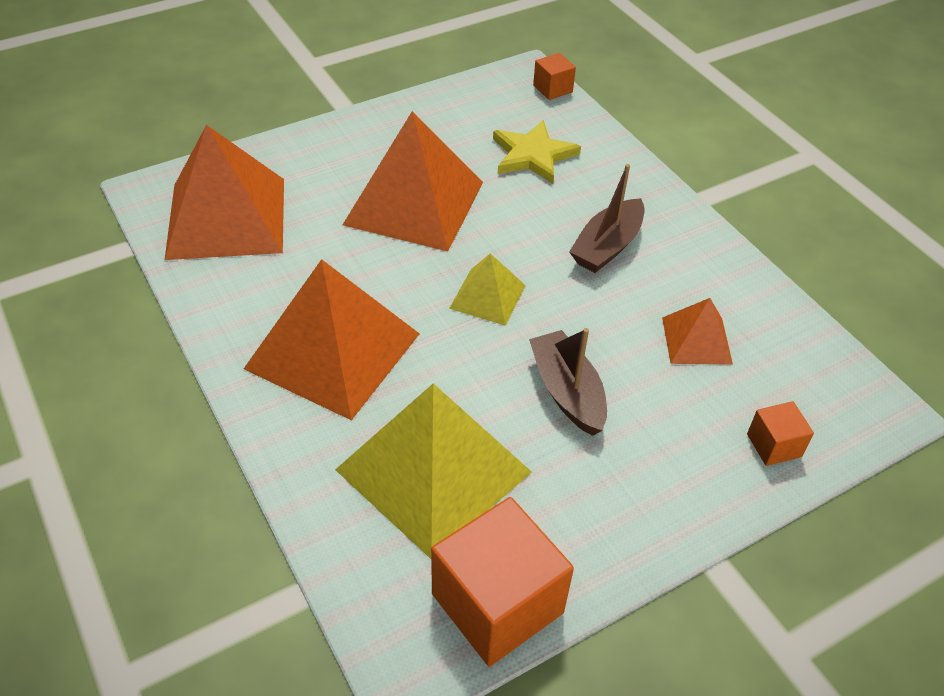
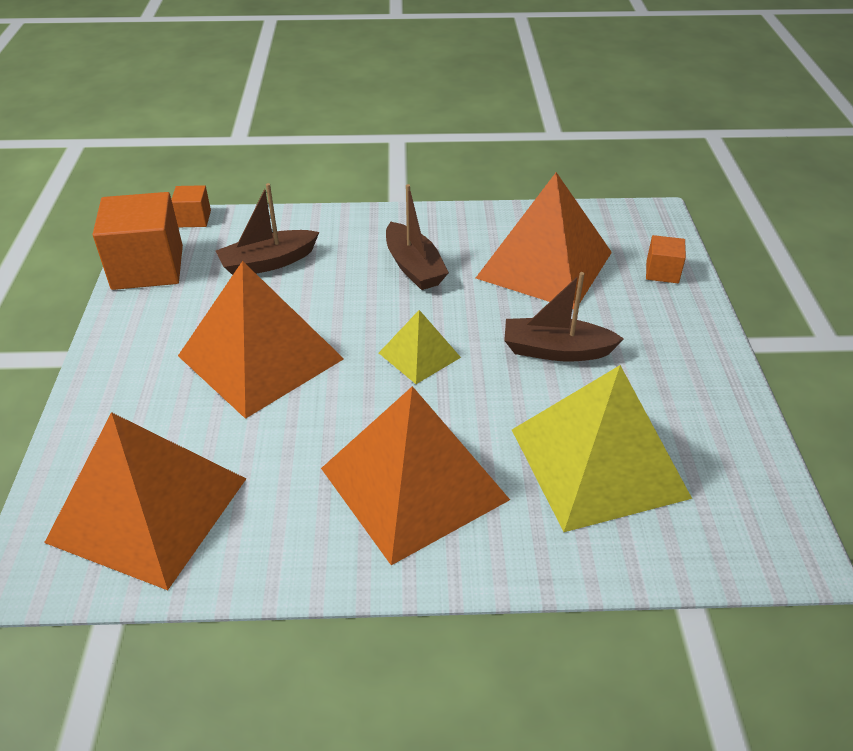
camera: 60 degrees left, 5 degrees down
(497, 603) = (750, 472): orange cube -> orange cube (148, 267)
(533, 155) = (268, 263): yellow star -> brown boat
(697, 340) = (545, 264): orange pyramid -> orange pyramid, size x2.01

